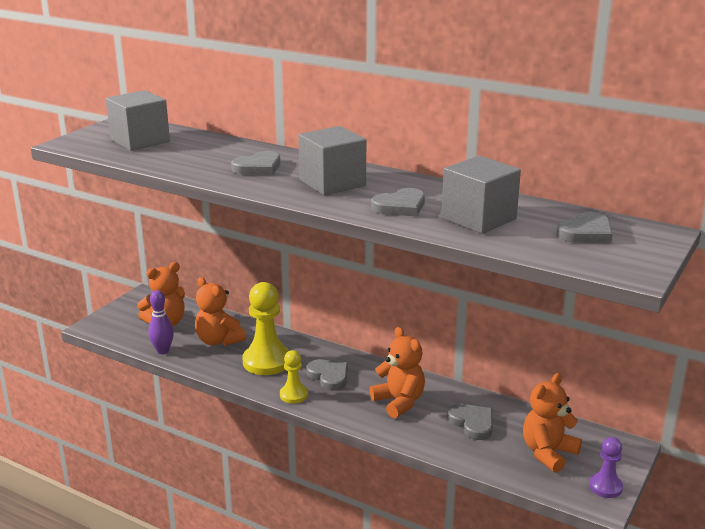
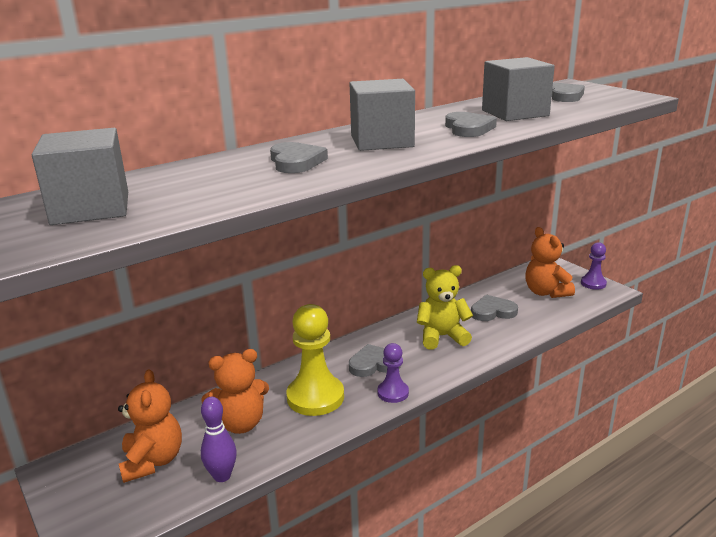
camera: 65 degrees left, 0 degrees up
(293, 395) = (393, 393): yellow pawn -> purple pawn
(399, 402) = (442, 337): orange teddy bear -> yellow teddy bear

